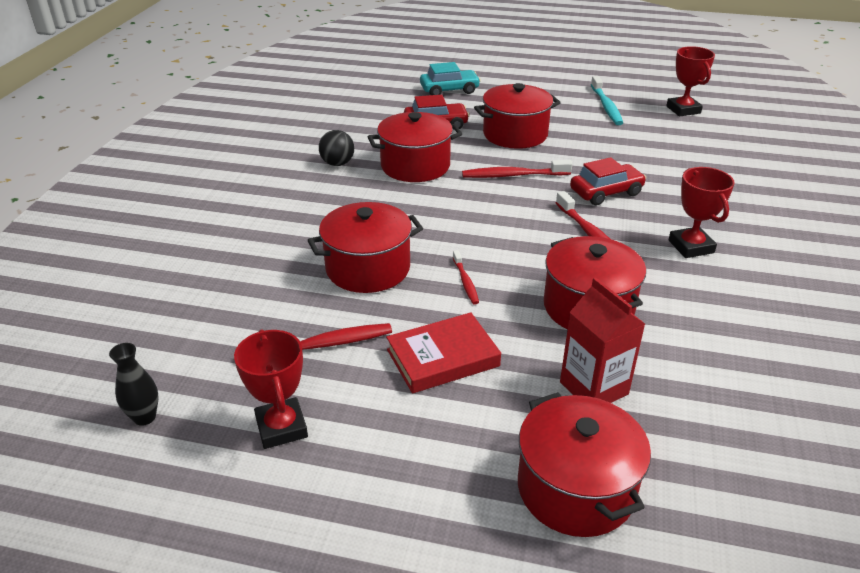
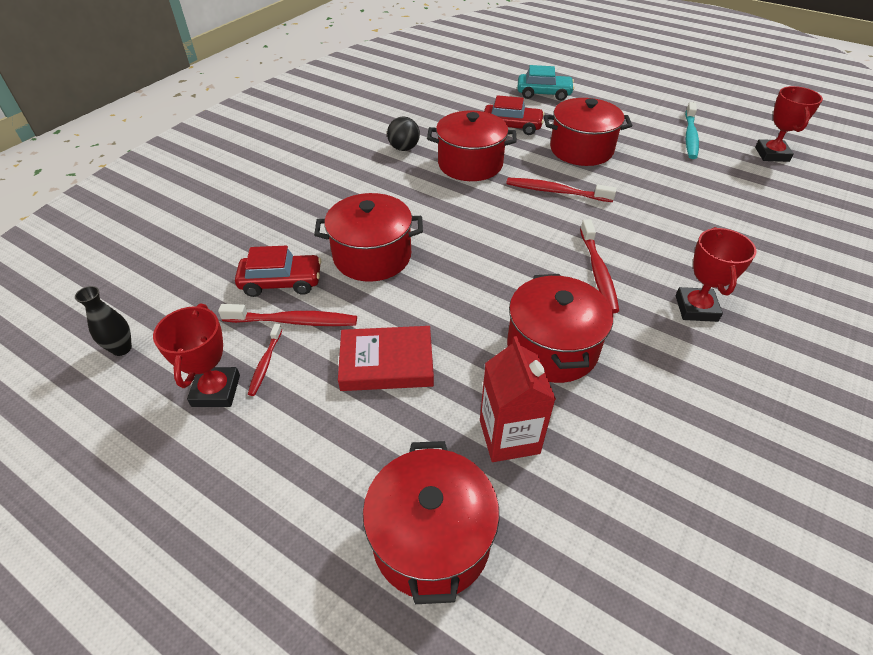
camera: 20 degrees right, 10 degrees up
(465, 282) = (450, 291): red toothbrush -> red toothbrush (265, 363)
(606, 192) = (638, 228): red car -> red car (281, 282)

